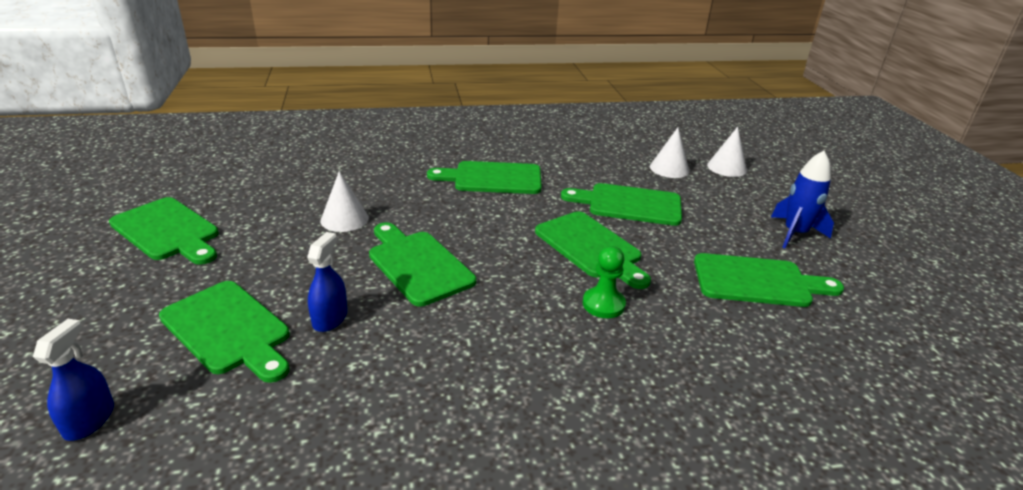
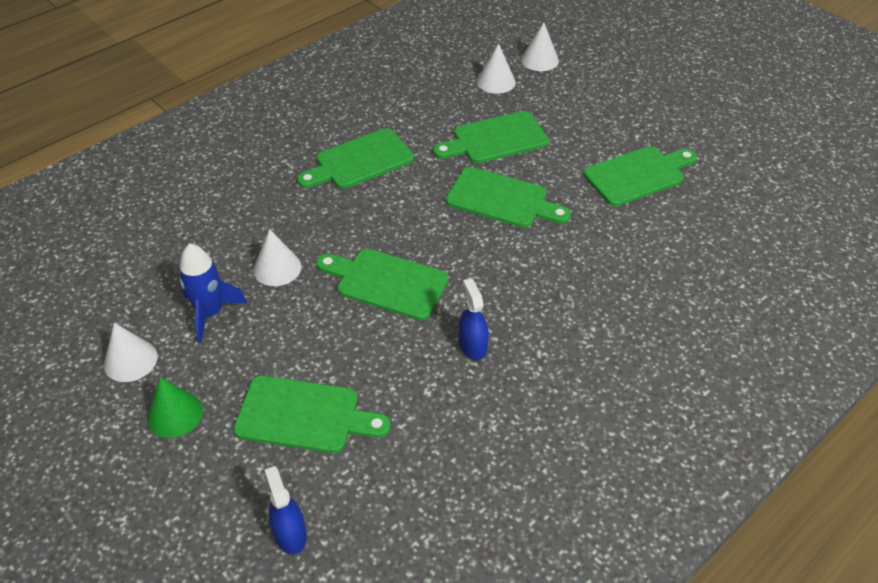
camera: 30 degrees left, 15 degrees up
(143, 279) = (175, 414): none -> green cone
(167, 231) = (130, 360): green cutting board -> white cone
(330, 318) = (370, 364): blue spray bottle -> blue spray bottle (472, 345)
(603, 304) = (552, 249): green pawn -> none
(794, 233) = (634, 114): blue rocket -> blue rocket (210, 313)

